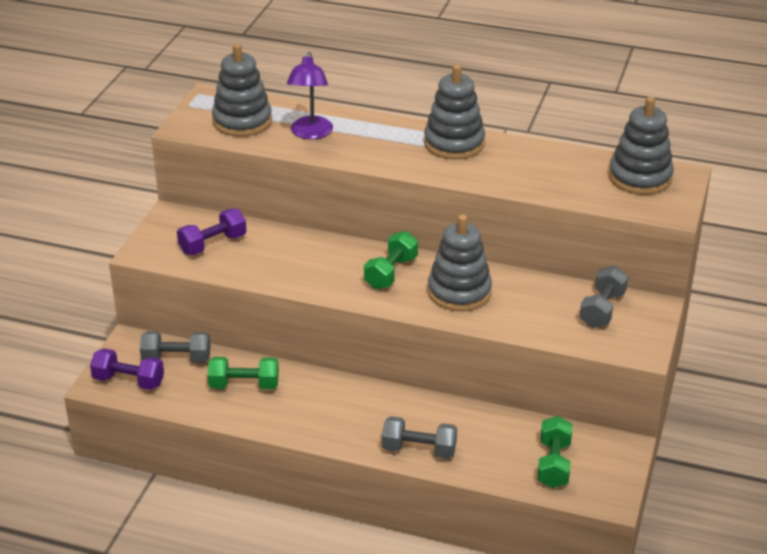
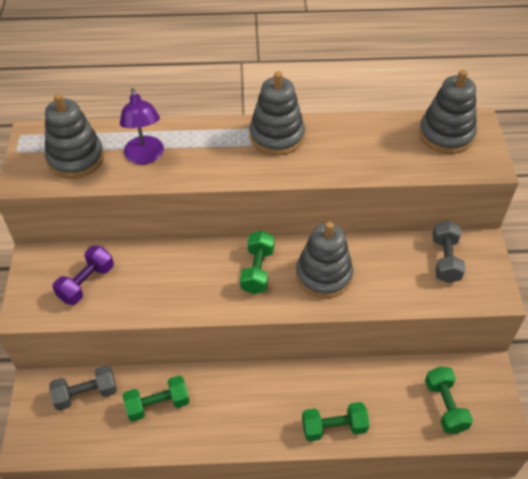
camera: 20 degrees left, 15 degrees up
(128, 381) = (52, 434): purple dumbbell -> none
(419, 449) = (334, 427): grey dumbbell -> green dumbbell

